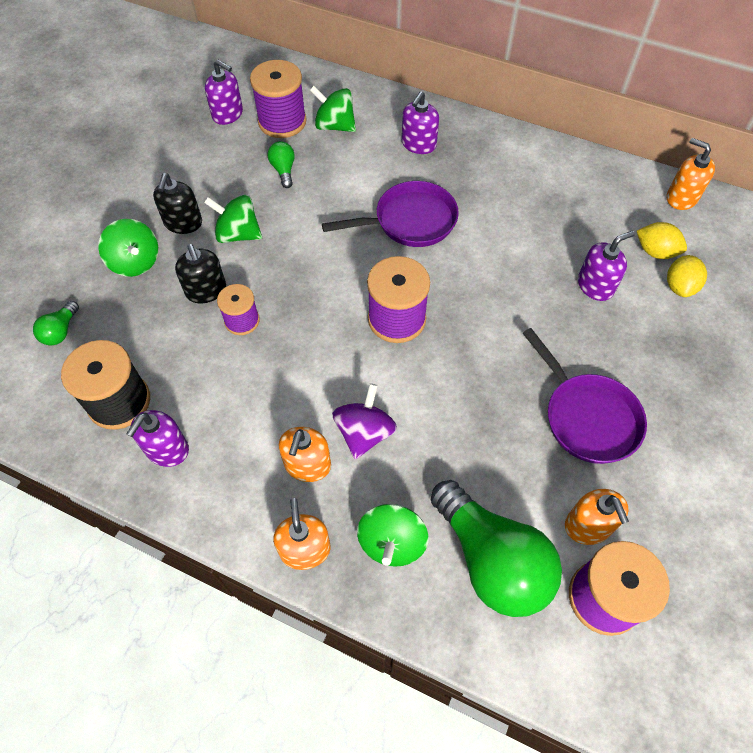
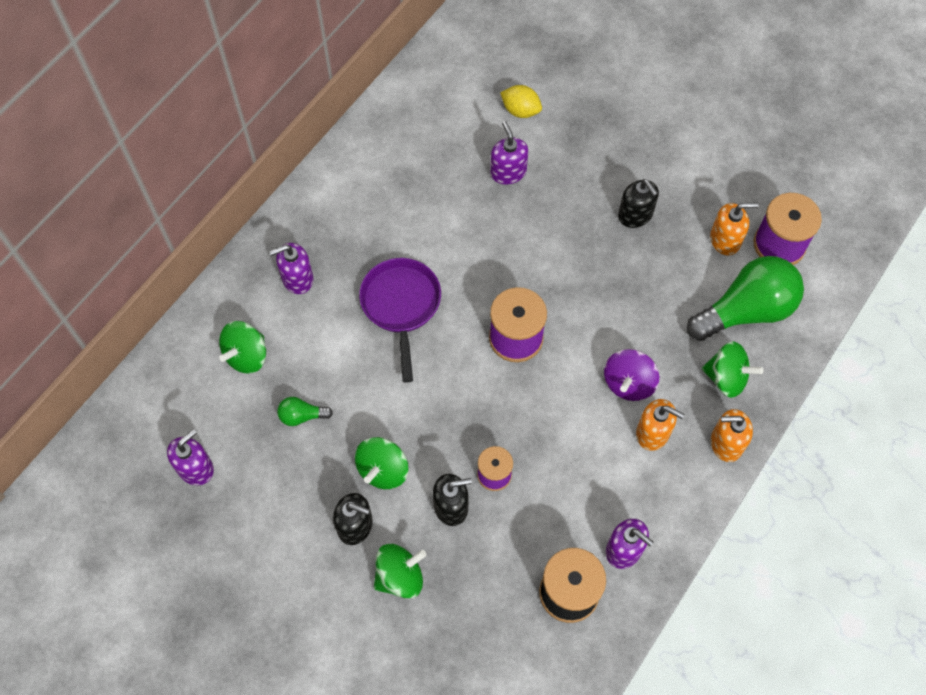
camera: 80 degrees left, 5 degrees up
(61, 331) = (476, 653): green light bulb -> none
(282, 122) = (225, 409): purple spool -> none
(364, 433) = (628, 383): purple spinning top -> purple spinning top turned 90 degrees counterclockwise
(418, 144) = (297, 278): purple soap dispenser -> purple soap dispenser turned 120 degrees clockwise
(587, 417) = (635, 215): purple pan -> black soap dispenser
(655, 252) = (480, 116): yellow lemon -> none
(681, 198) = (422, 76): orange soap dispenser -> none

